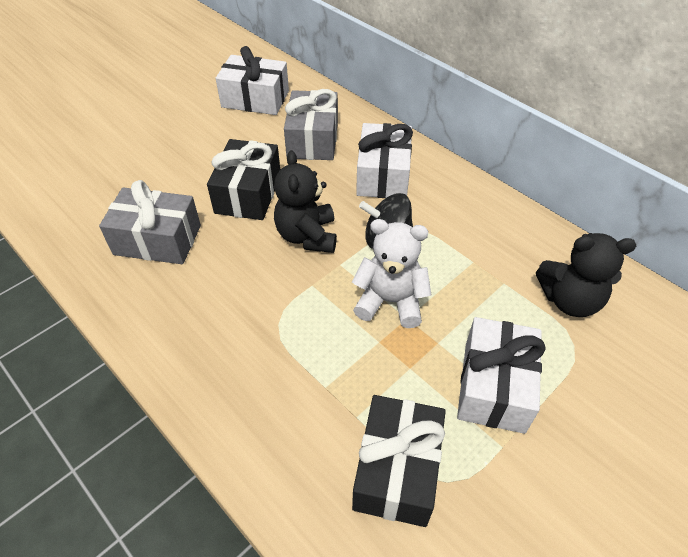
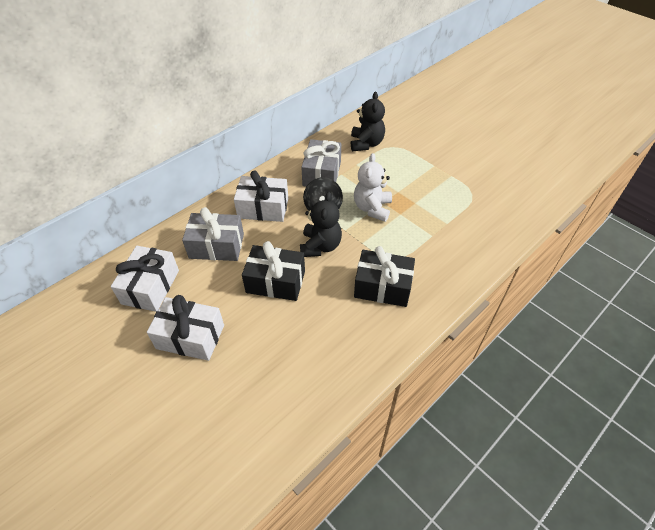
camera: 90 degrees left, 0 degrees up
(157, 240) = (323, 333): grey gift -> grey gift (322, 174)
(307, 236) = (320, 246): black teddy bear -> black teddy bear turned 75 degrees counterclockwise
(397, 470) = (471, 210): black gift -> black gift (382, 287)
(494, 386) = (421, 175): white gift -> white gift (190, 337)

